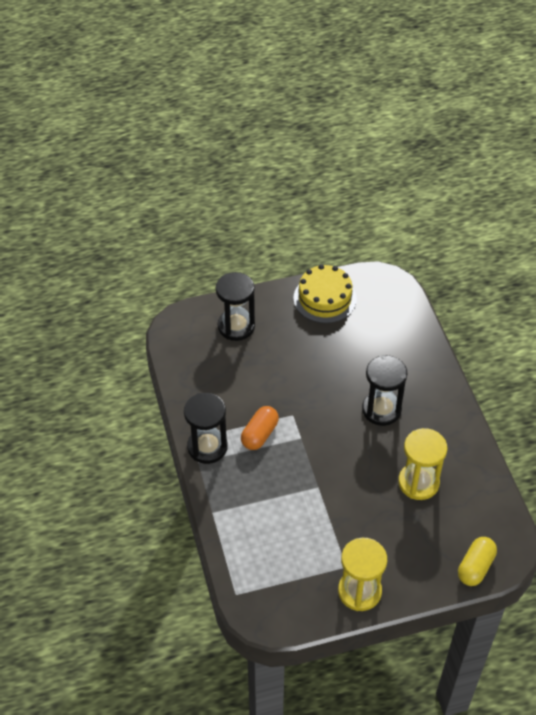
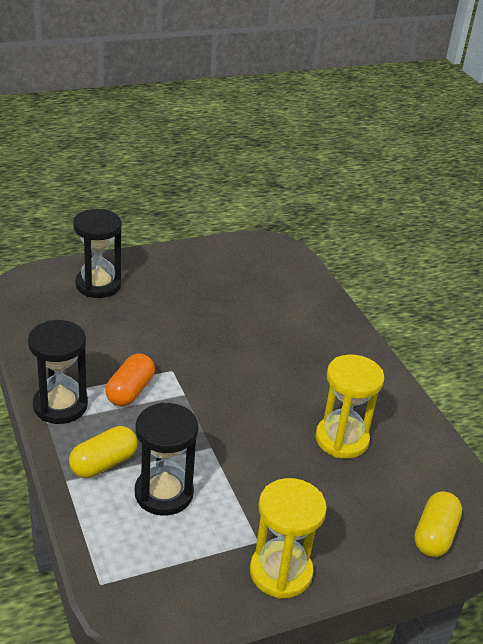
camera: 10 degrees left, 15 degrees down
(239, 499) = (103, 463): none -> yellow capsule
(324, 298) = (203, 260): yellow cake -> none
(381, 410) = (283, 364): black hourglass -> black hourglass (164, 493)

